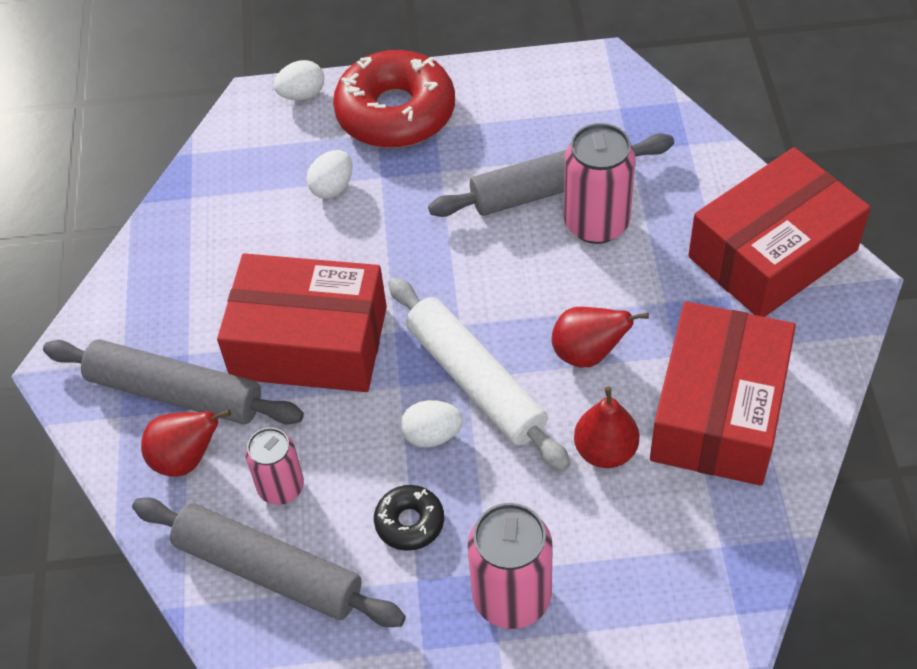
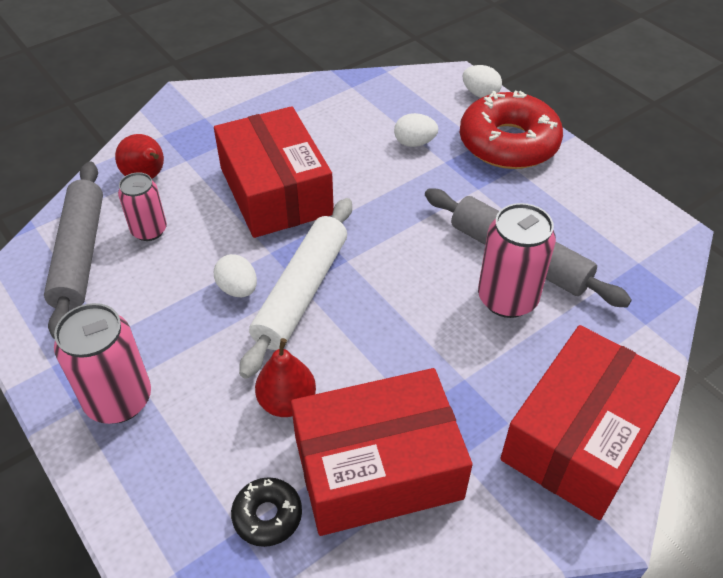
camera: 55 degrees right, 5 degrees down
(175, 393) = (194, 149): grey rolling pin -> none
(409, 522) = (155, 310): black donut -> black donut (267, 516)
(588, 354) = (374, 349): red pear -> none
(772, 253) = (581, 437): red box -> red box turned 75 degrees counterclockwise

